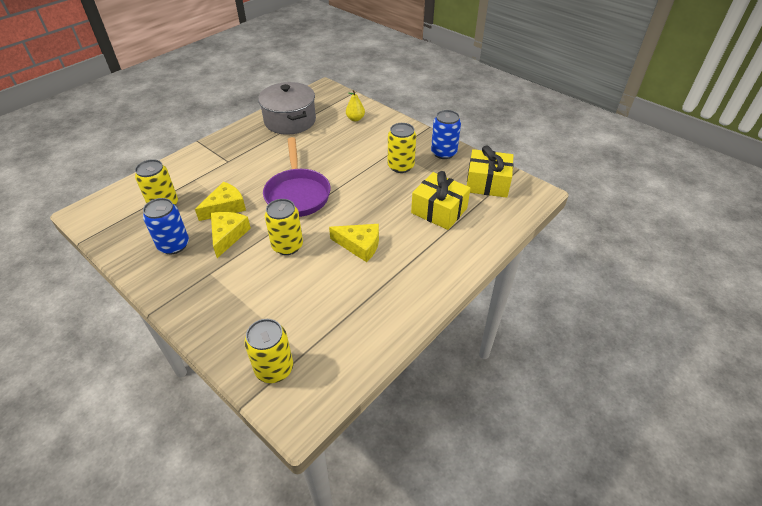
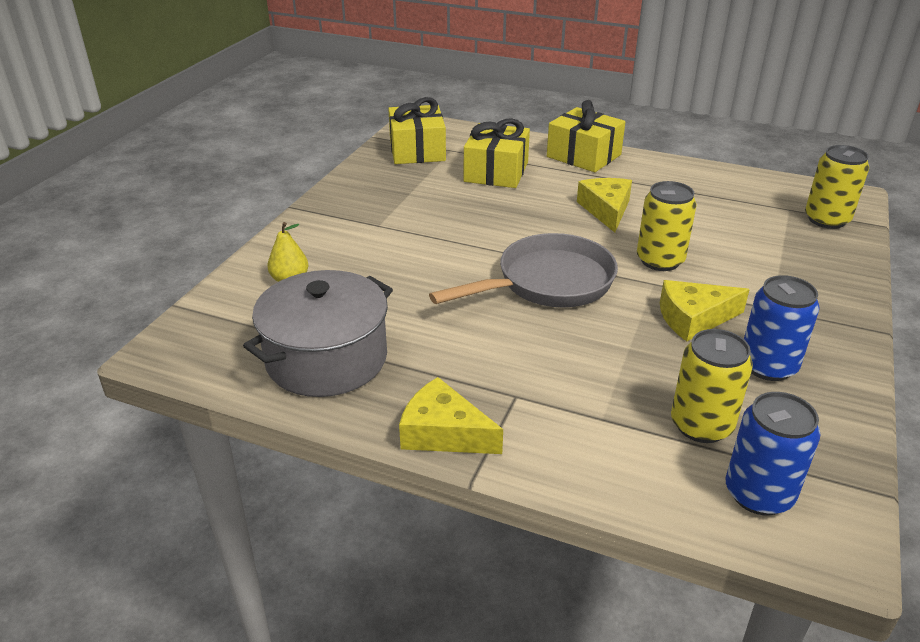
camera: 110 degrees left, 10 degrees down
(225, 207) = (639, 346): yellow cheese -> yellow cheese (443, 433)
(297, 194) = (547, 283): purple pan -> grey pan
(400, 166) = (416, 211): yellow can -> none
(443, 153) = (362, 185): blue can -> blue can (758, 494)
(448, 264) = (583, 156): none -> yellow gift

